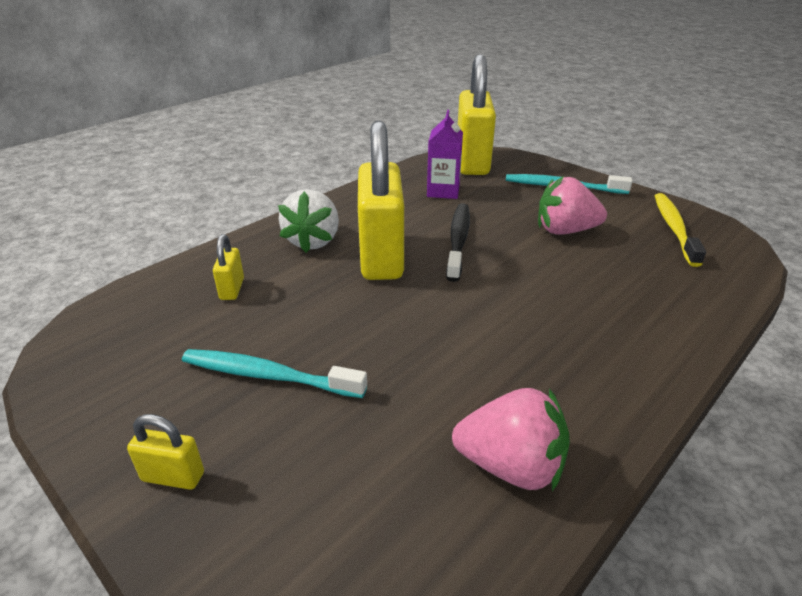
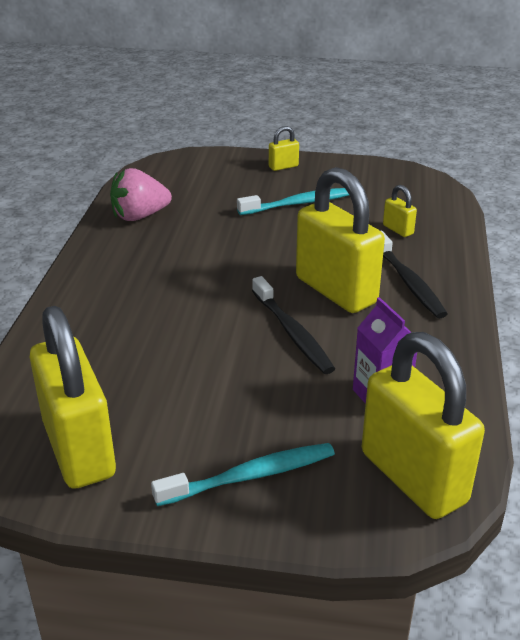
camera: 145 degrees right, 0 degrees up
(313, 241) = (408, 282): white strawberry -> black toothbrush
(565, 231) = (200, 390): pink strawberry -> none
(674, 228) = (79, 449): yellow toothbrush -> yellow padlock

